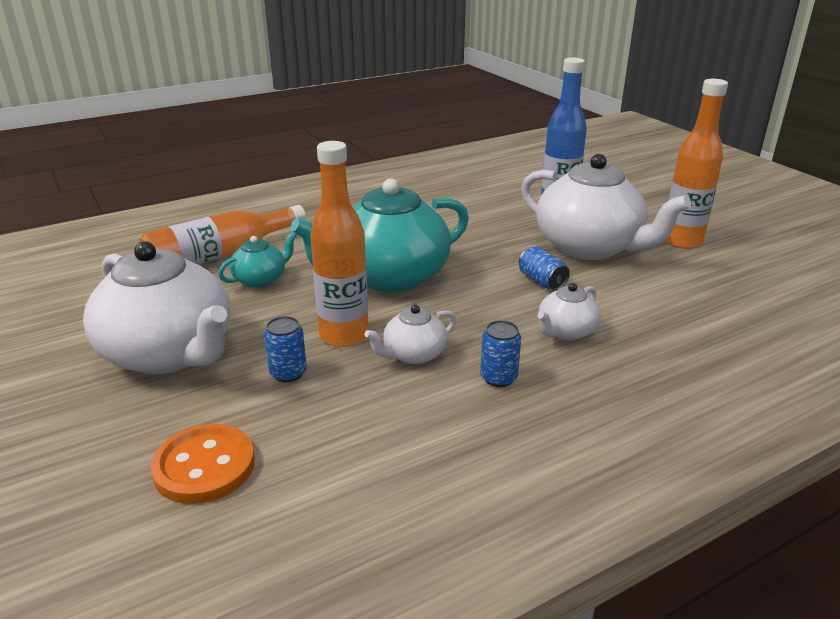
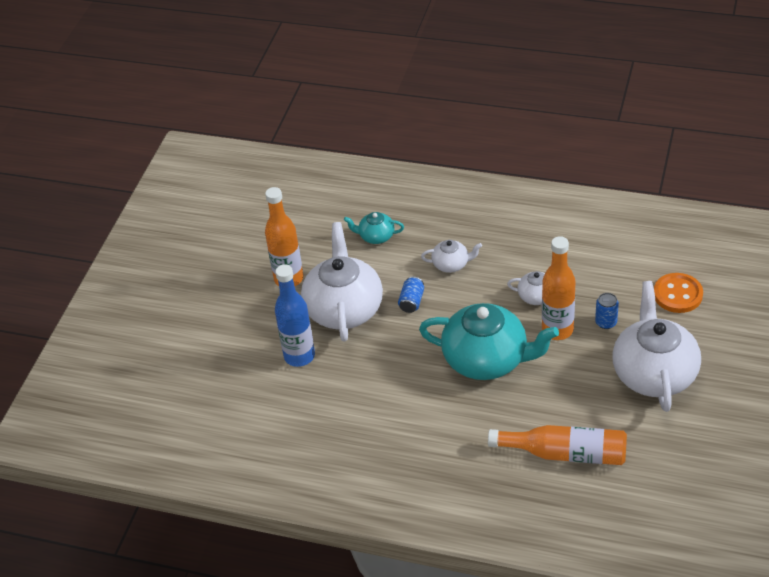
camera: 130 degrees left, 15 degrees up
(260, 279) = (561, 408): turquoise teapot -> turquoise teapot (376, 236)
(498, 378) = (516, 261): blue can -> none

